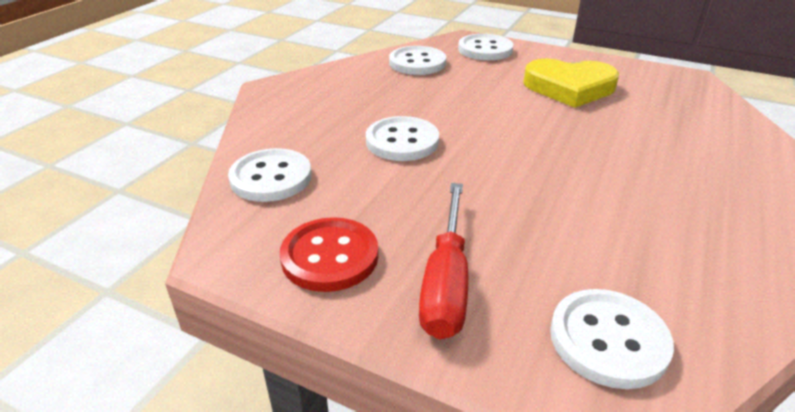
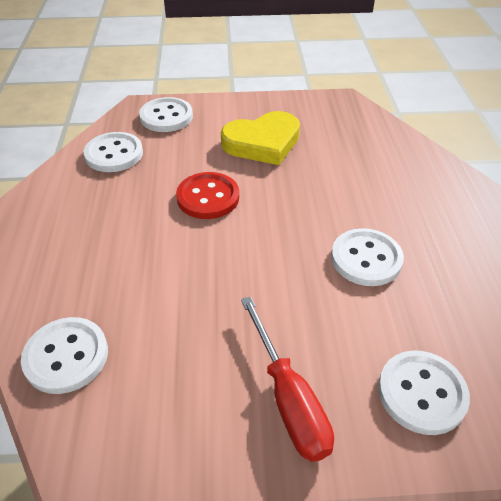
camera: 30 degrees left, 10 degrees up
(330, 256) = (182, 420): red button -> red button (208, 197)
(402, 141) = (161, 260): white button -> white button (366, 259)

